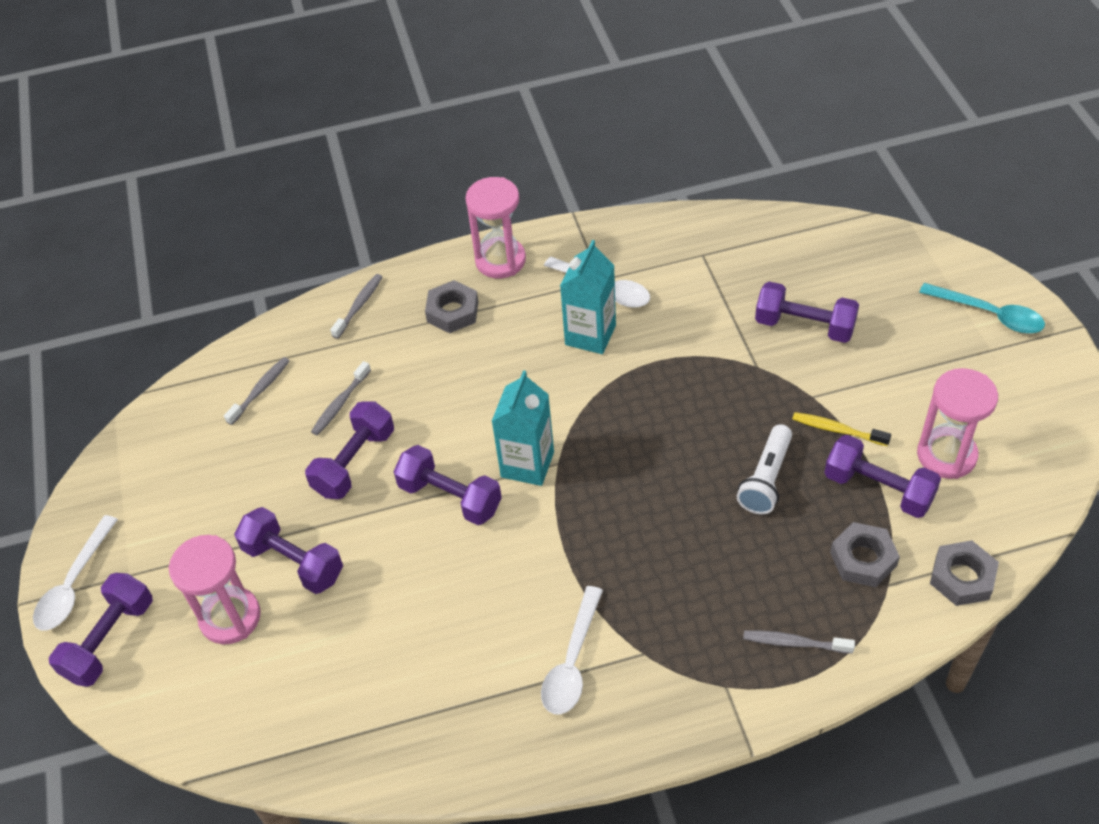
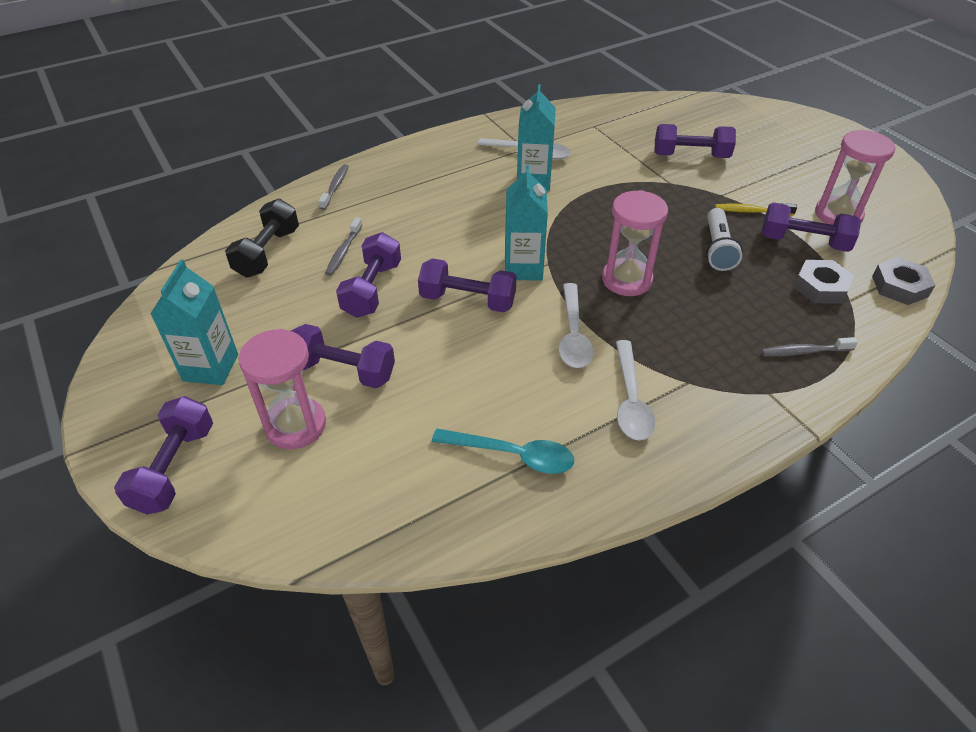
camera: 20 degrees left, 5 degrees down
(74, 584) = (123, 427): white spoon -> white spoon (573, 334)
(168, 531) = (210, 367): none -> turquoise carton
(260, 390) = (267, 253): grey toothbrush -> black dumbbell
(452, 311) = (416, 181): grey nut -> none
(500, 260) = (441, 146): pink hourglass -> pink hourglass (626, 280)
(989, 314) = (813, 134): turquoise spoon -> turquoise spoon (512, 455)

